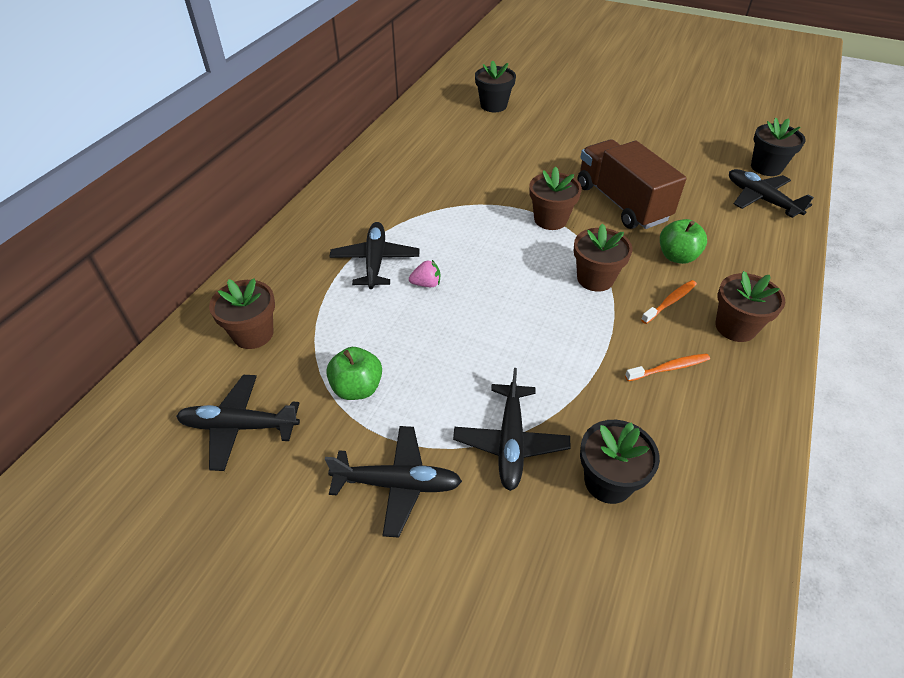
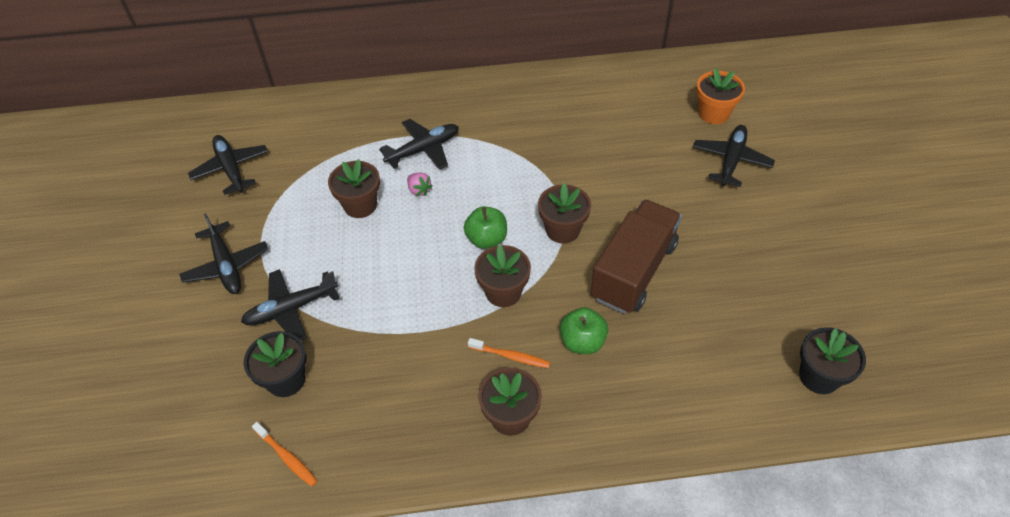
camera: 60 degrees right, 5 degrees up
(253, 334) = (309, 130): brown flower pot -> brown flower pot (360, 205)
(357, 388) = (293, 206): green apple -> green apple (486, 239)
(493, 105) = (713, 113): black flower pot -> orange flower pot
(669, 368) = (425, 381): orange toothbrush -> orange toothbrush (287, 457)
(760, 199) = (745, 387): black plane -> black plane (731, 160)

